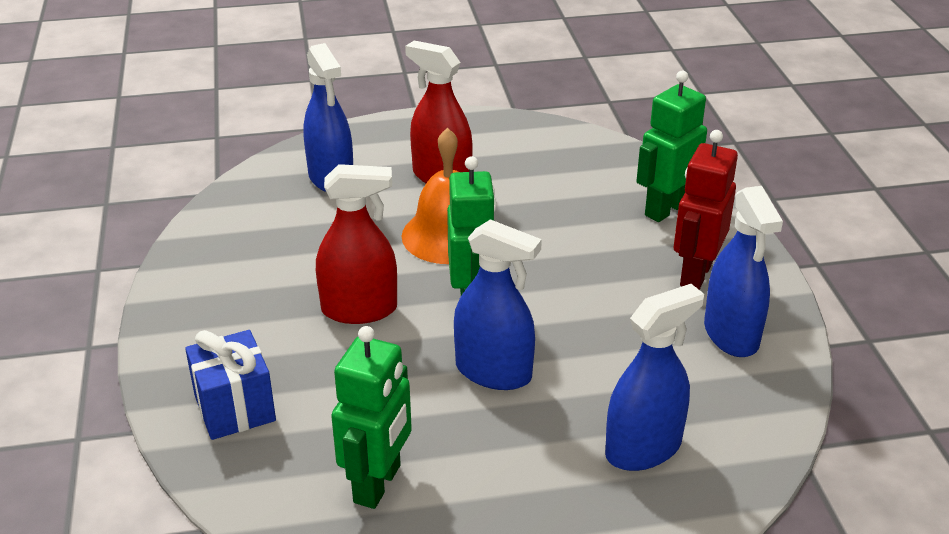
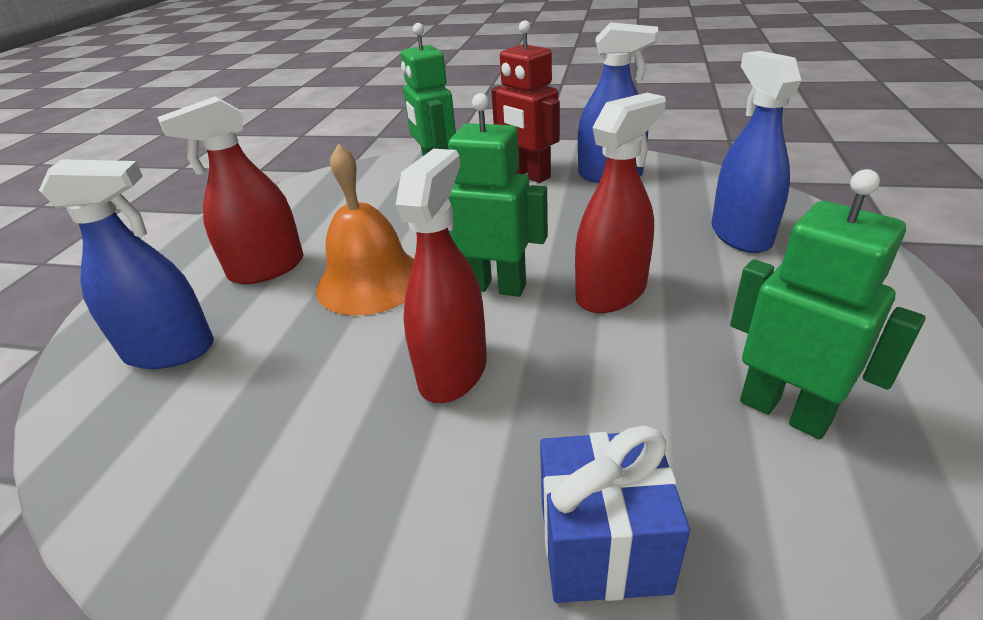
camera: 65 degrees left, 0 degrees up
(493, 372) = (611, 293): blue spray bottle -> red spray bottle

